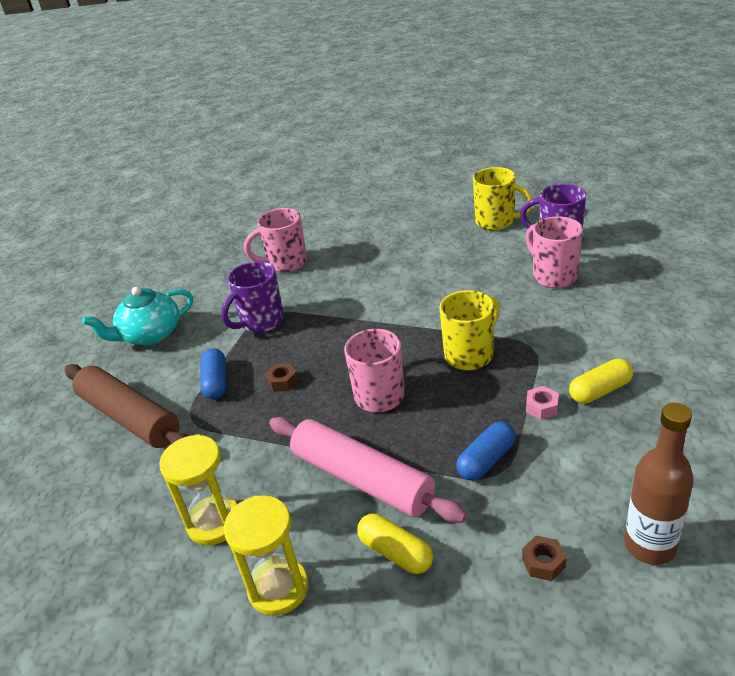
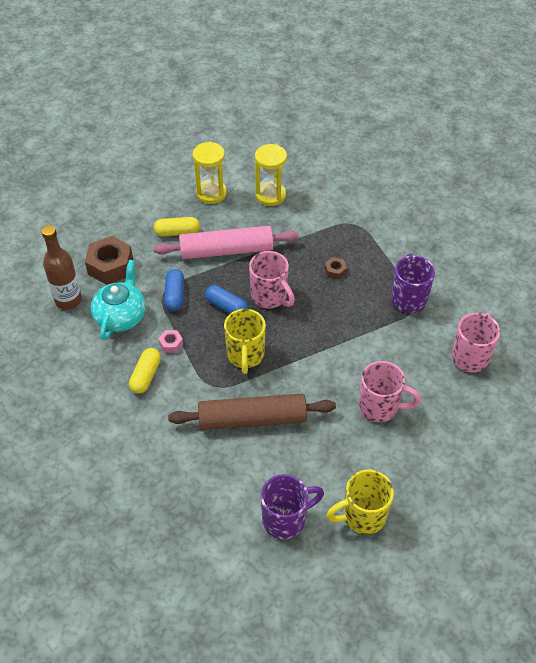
camera: 130 degrees right, 15 degrees up
(130, 417) = (386, 205): brown rolling pin -> brown rolling pin (252, 419)
(150, 335) = (463, 248): turquoise teapot -> turquoise teapot (121, 316)
(216, 382) = (372, 248): blue capsule -> blue capsule (227, 307)
(543, 563) = (110, 266): brown nut -> brown nut, size x2.13
(553, 276) = (253, 468): pink mug -> pink mug (380, 407)

